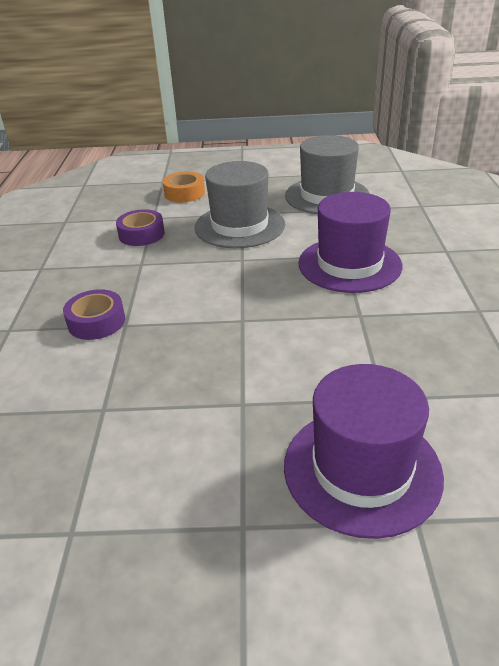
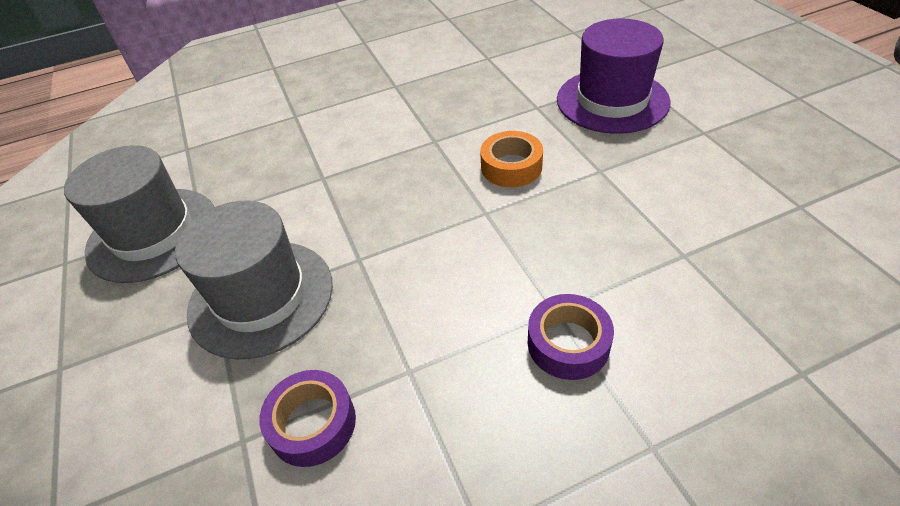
camera: 110 degrees left, 10 degrees up
(184, 193) = (127, 437): orange tape -> orange tape (511, 167)
(349, 264) = (342, 168): purple hat -> none

